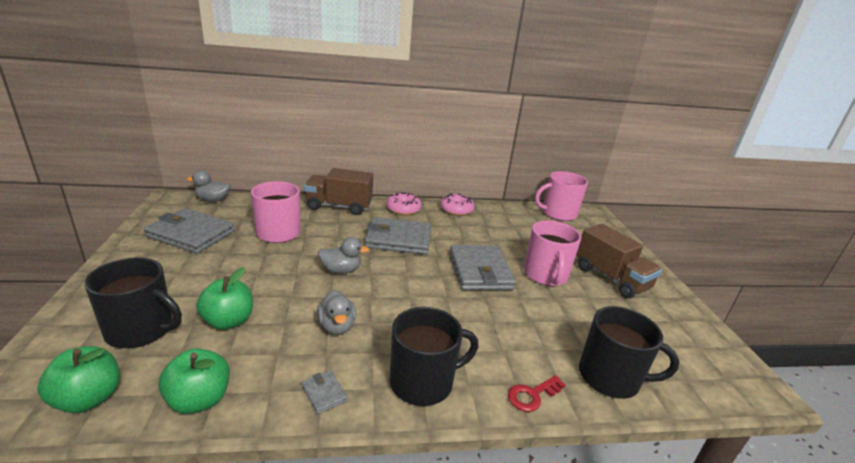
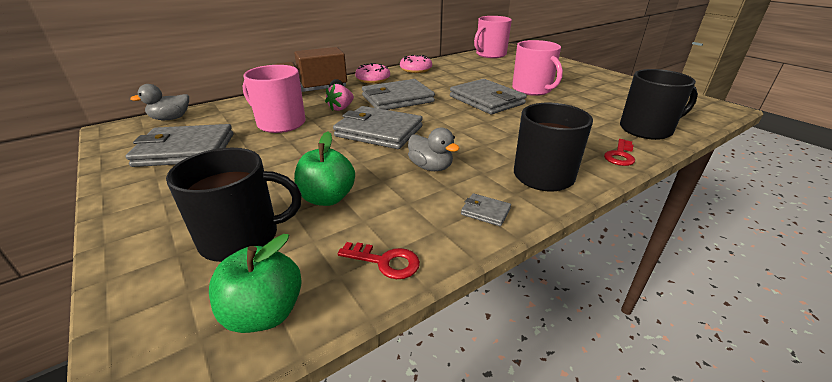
camera: 25 degrees left, 5 degrees up
(199, 399) = (385, 262): green apple -> red key
(340, 233) = (341, 108): none -> pink strawberry
(341, 270) = (379, 131): grey duck -> grey wallet
(611, 278) = (573, 80): brown truck -> none

